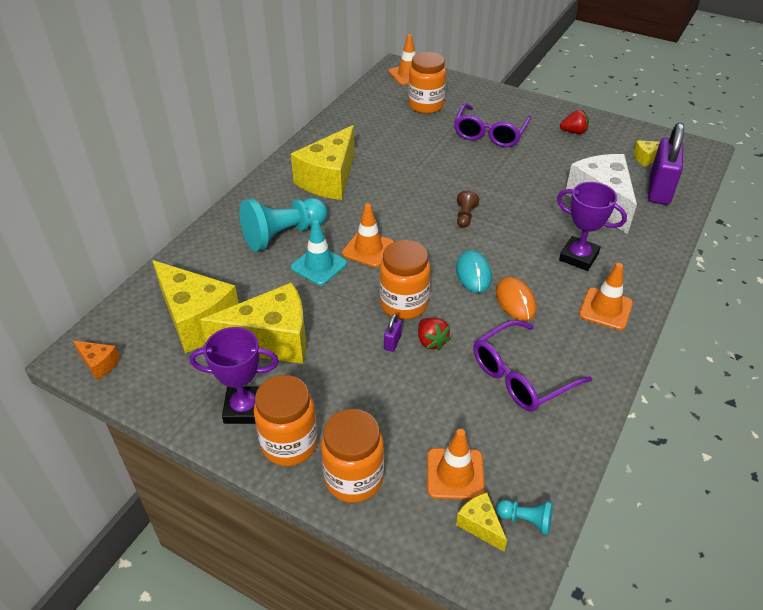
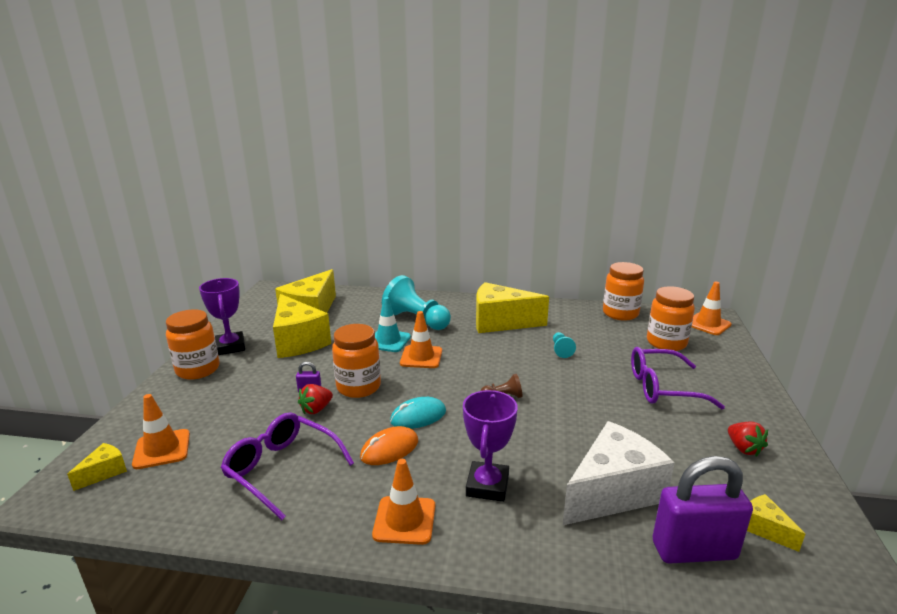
camera: 70 degrees right, 20 degrees down
(99, 364) = (264, 296): orange cheese -> none
(354, 478) = (163, 402): orange jar -> orange jar (620, 313)
(526, 520) = (104, 499): turquoise pawn -> turquoise pawn (561, 350)

